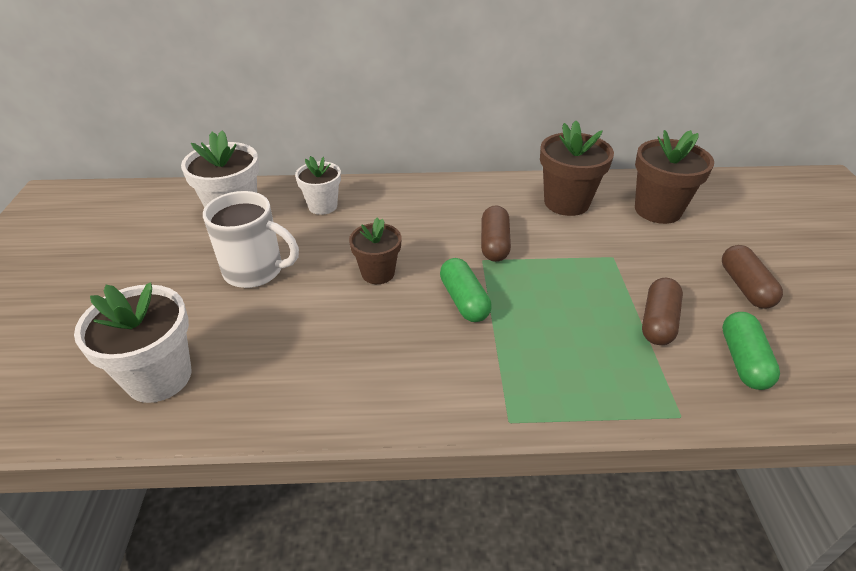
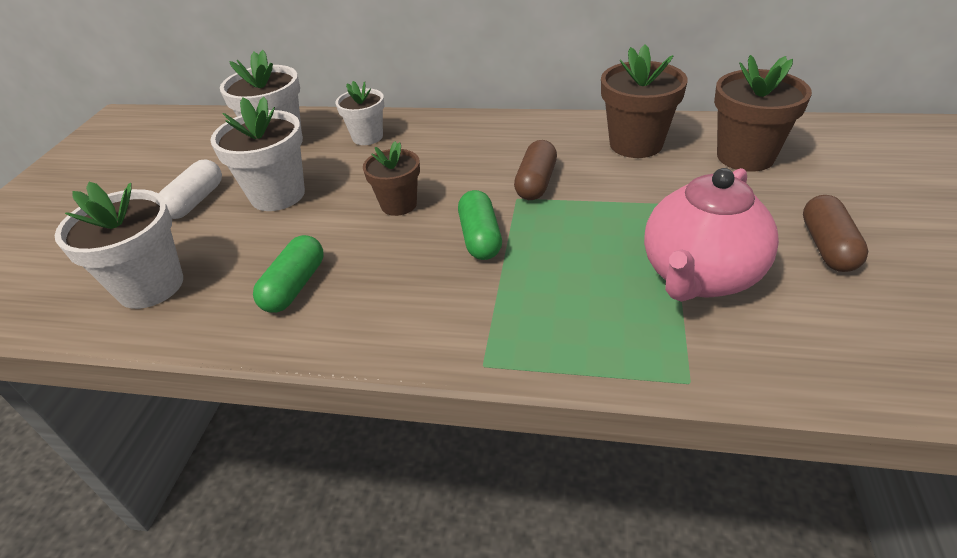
camera: 15 degrees right, 0 degrees up
(172, 282) = (196, 201): none -> white capsule
(255, 271) = (278, 195): white mug -> white flower pot
(658, 322) = (699, 277): brown capsule -> pink teapot
(743, 360) = (793, 328): green capsule -> green capsule (294, 286)

